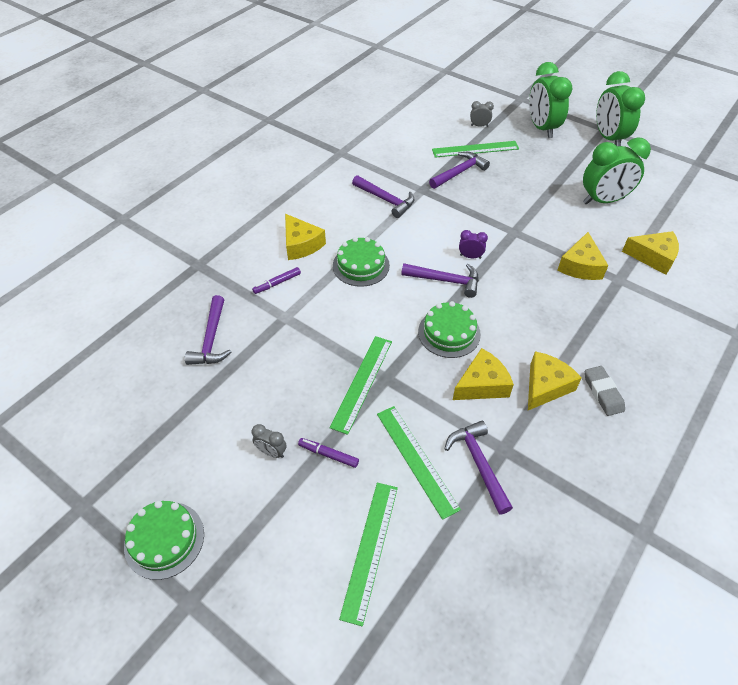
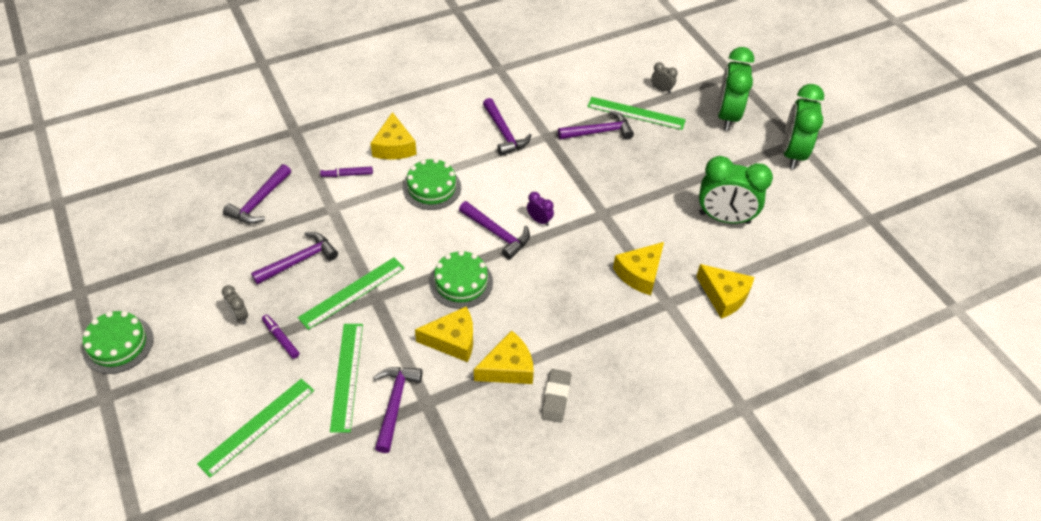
camera: 25 degrees right, 0 degrees up
(291, 375) = (299, 260): none -> purple hammer

